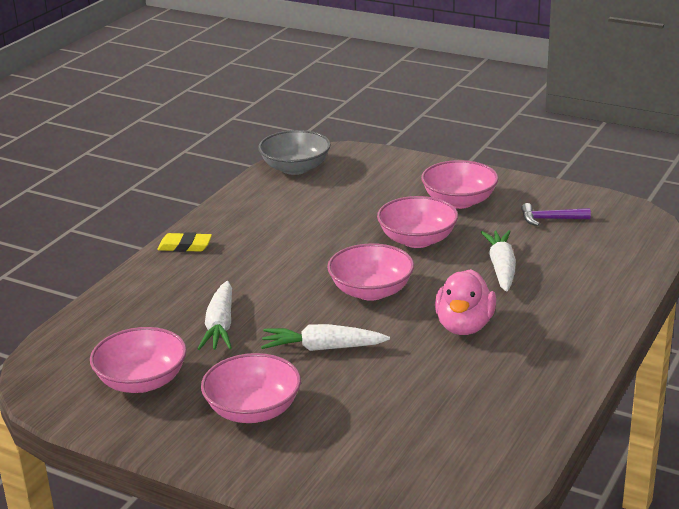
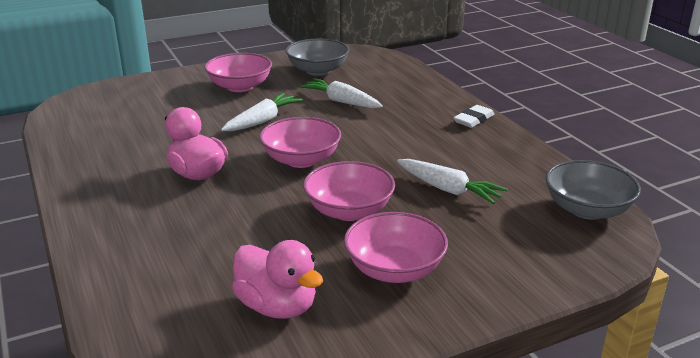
camera: 125 degrees right, 0 degrees up
(142, 381) = (318, 70): pink bowl -> grey bowl
(185, 246) = (473, 119): yellow eraser -> white eraser
(501, 268) = (240, 228): white carrot -> white carrot (448, 189)
(550, 219) = (277, 306): purple hammer -> pink duck

